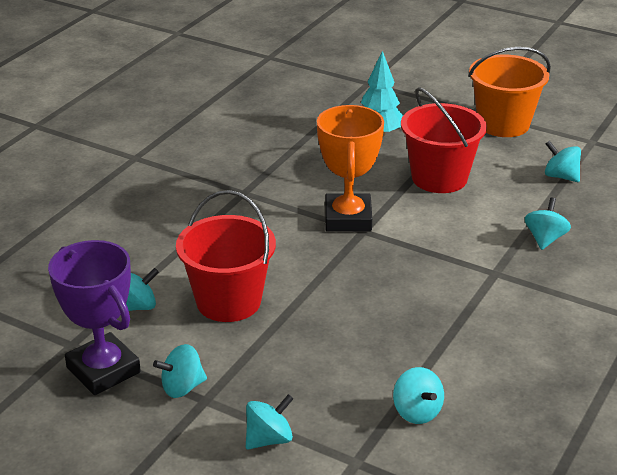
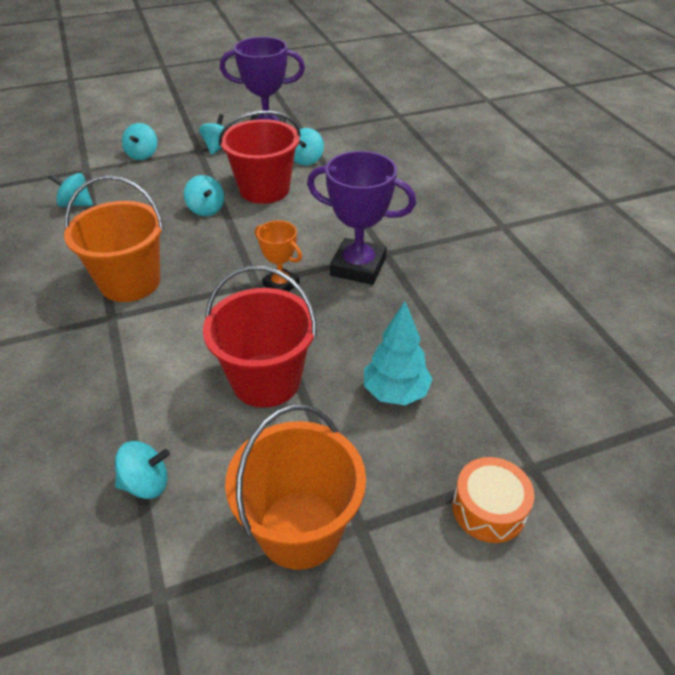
camera: 130 degrees right, 10 degrees up
(278, 196) = (358, 267): none -> purple trophy
(348, 219) = (281, 284): orange trophy -> orange trophy, size x0.57
(410, 86) = (489, 509): none -> orange drum
(453, 290) = (130, 282): none -> orange bucket
(545, 239) = (95, 380): turquoise spinning top -> turquoise spinning top (206, 209)

